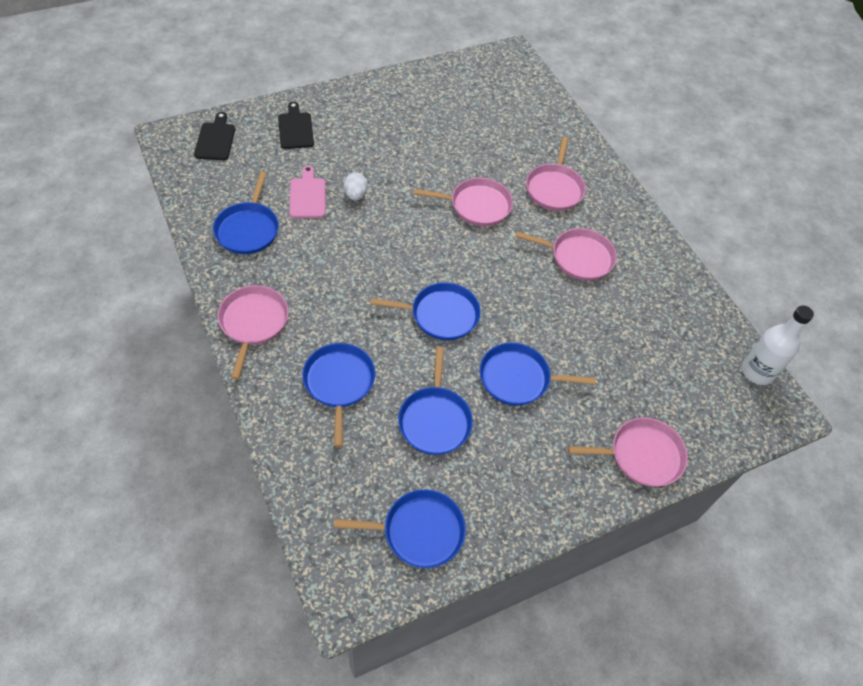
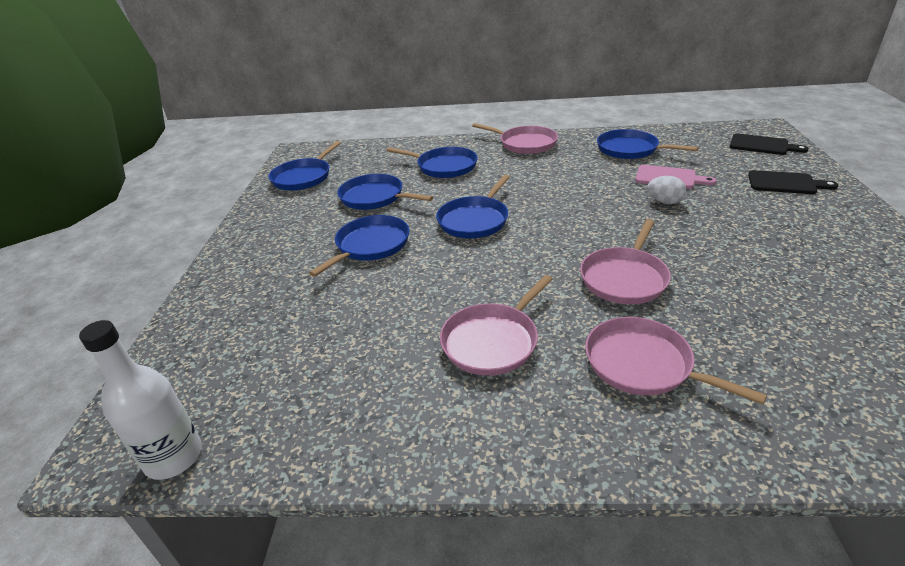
camera: 125 degrees right, 20 degrees down
(641, 455) = (220, 295): pink pan -> none

